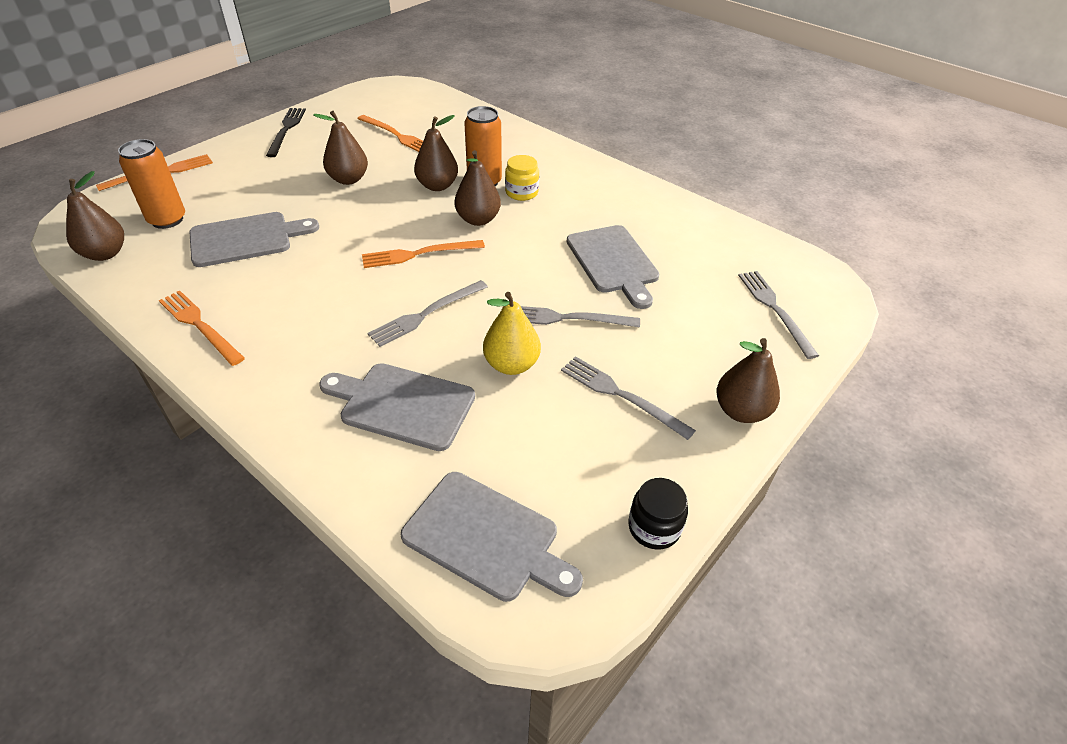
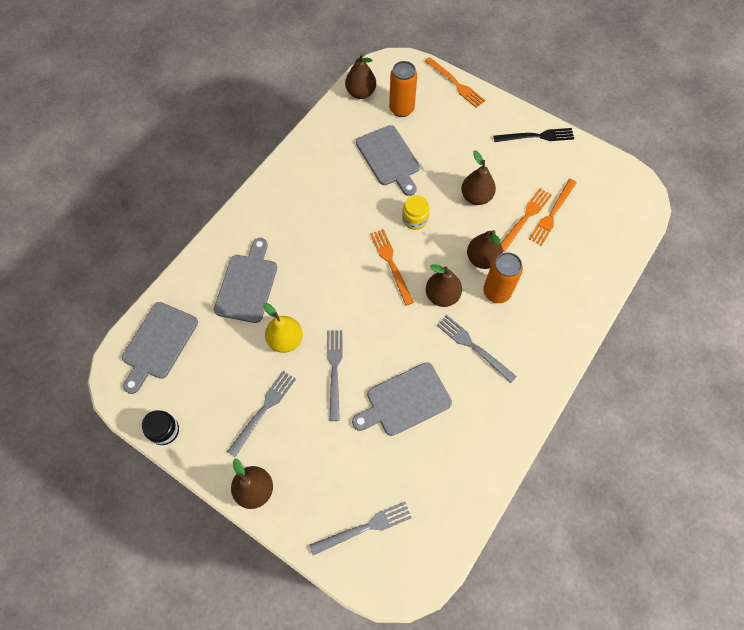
camera: 85 degrees right, 20 degrees up
(199, 325) = (302, 164): orange fork -> orange fork (525, 218)
(426, 314) = (327, 281): grey fork -> grey fork (473, 347)
(521, 192) = (488, 322): yellow jar -> yellow jar (415, 219)

